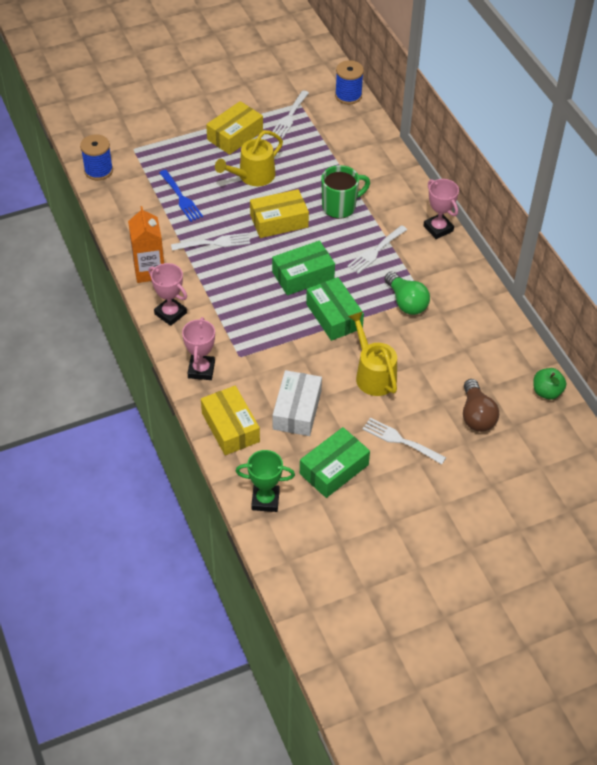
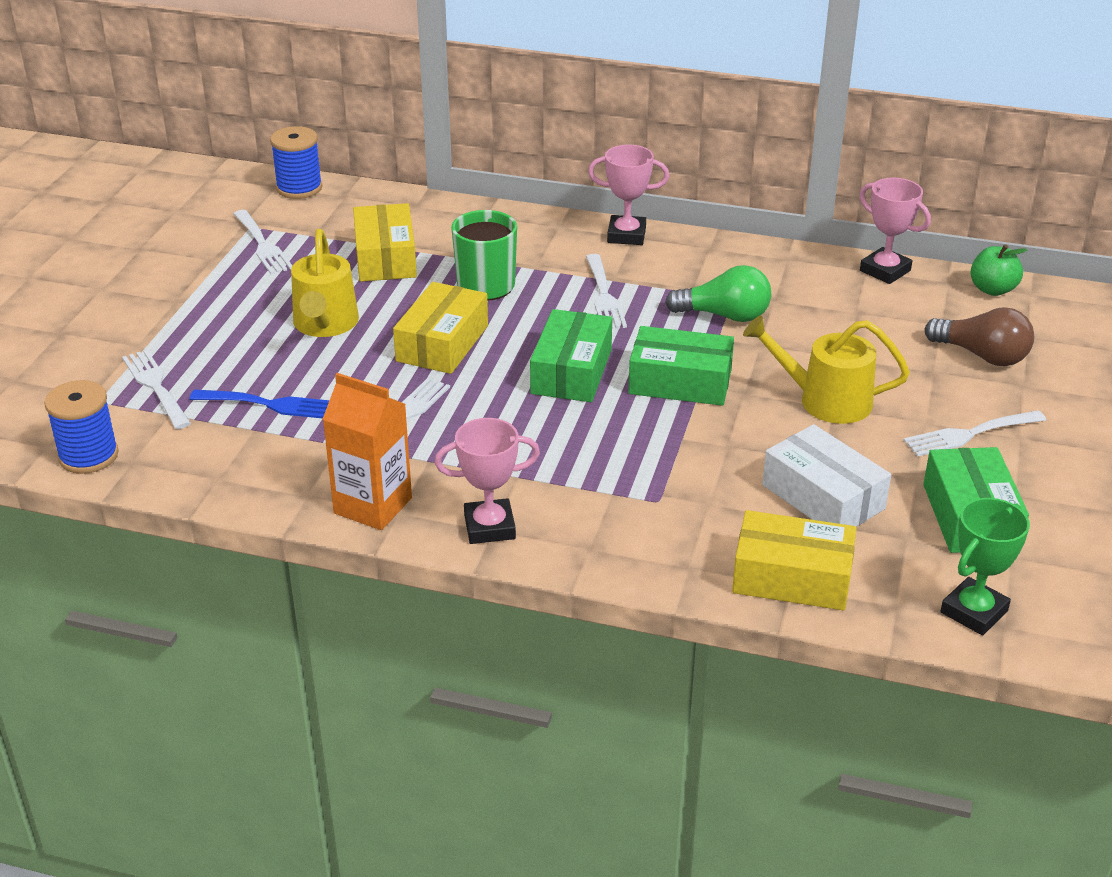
camera: 50 degrees left, 15 degrees down
(158, 157) = (155, 386): none -> white fork
(201, 370) = (643, 551): pink trophy -> pink trophy (885, 271)
(235, 135) = (224, 302): yellow box -> yellow box (385, 257)

